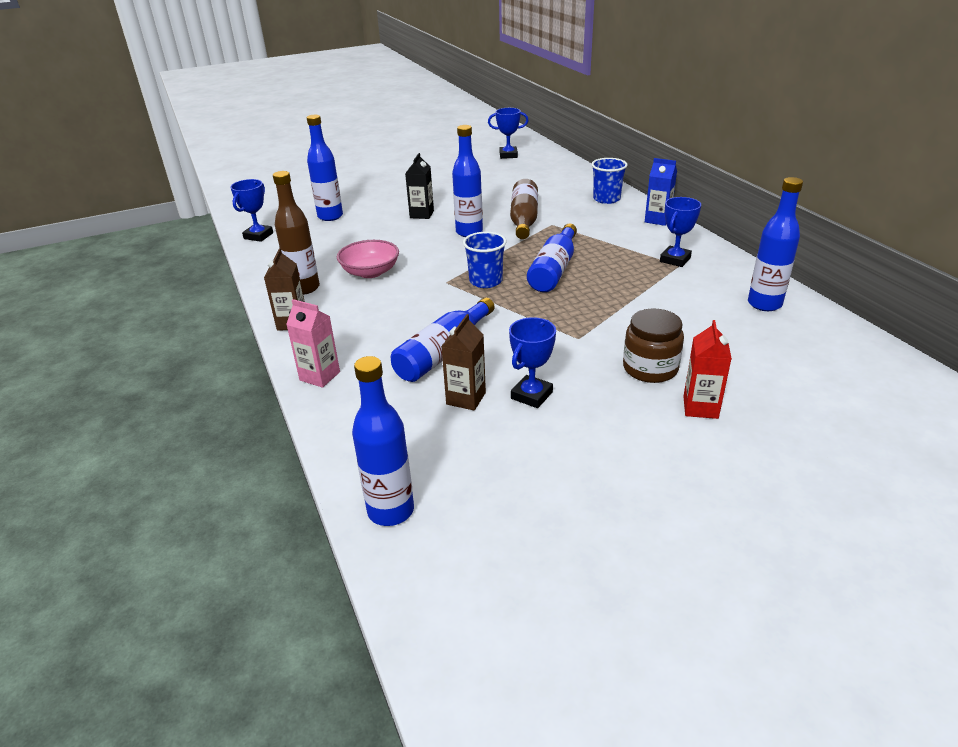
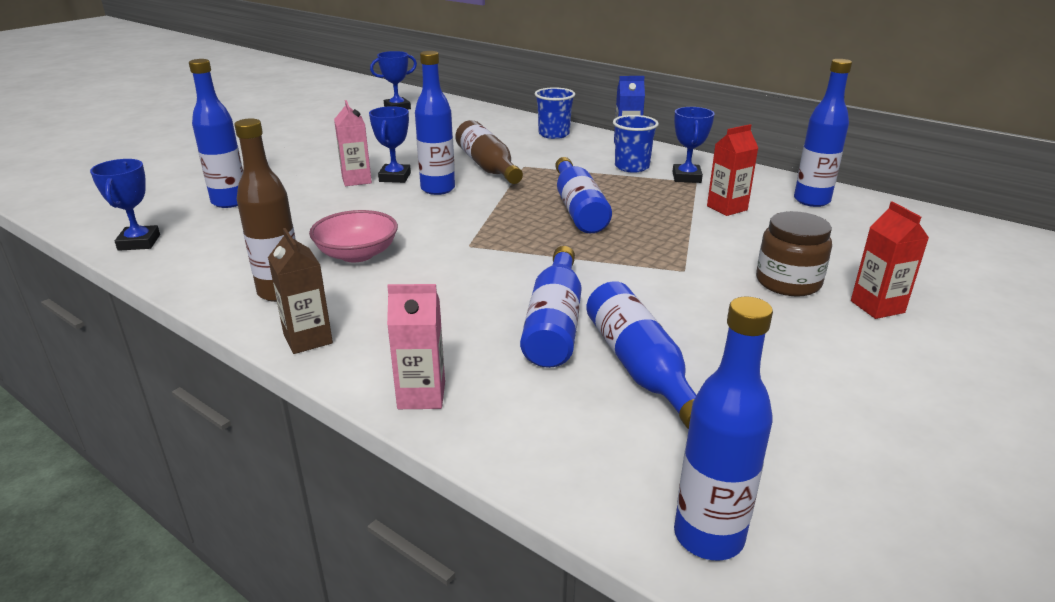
camera: 30 degrees left, 5 degrees down
(421, 214) = (356, 180): black carton -> pink carton
(466, 398) = (640, 367): brown carton -> blue bottle
(486, 281) = (515, 235): blue cup -> blue cup (632, 167)
(531, 395) = (707, 342): blue trophy -> blue trophy (395, 177)
(677, 294) = (727, 208): none -> red carton

